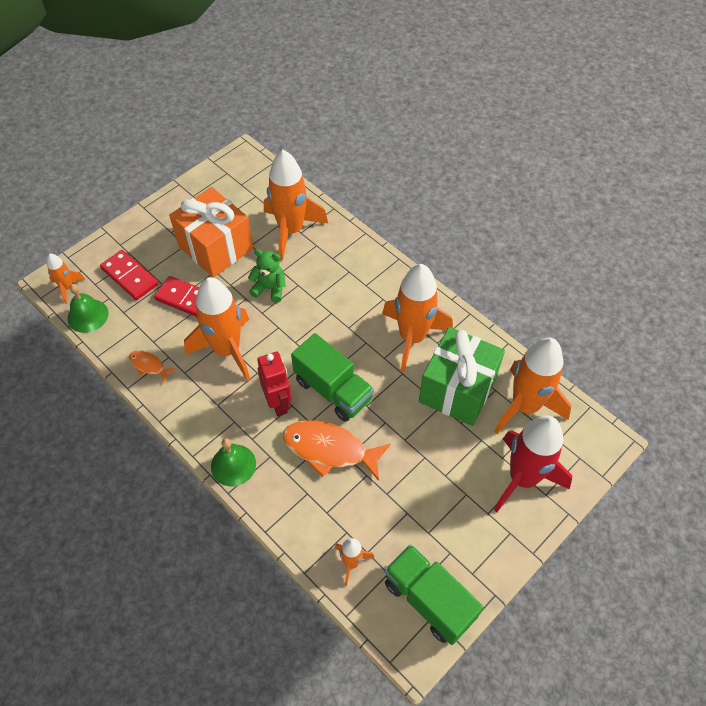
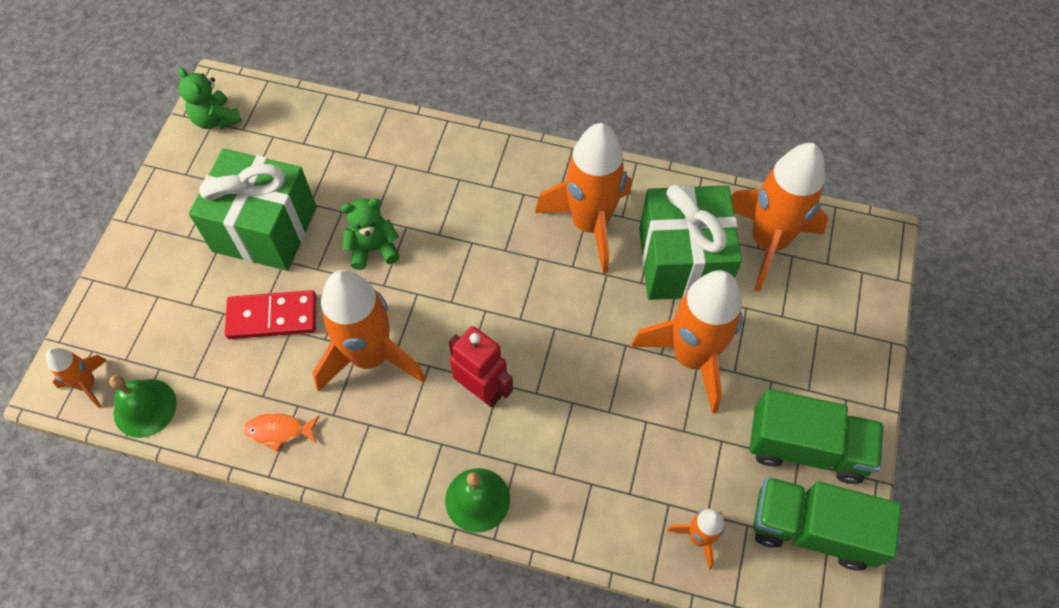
camera: 30 degrees left, 5 degrees up
(129, 277) = (170, 325): red domino -> none
(216, 247) = (265, 229): orange gift -> green gift
(230, 172) = (216, 119): none -> green teddy bear
(291, 230) = (351, 160): orange rocket -> orange rocket (691, 357)
(329, 449) = (582, 414): orange fish -> none
(333, 390) = (538, 338): green truck -> green truck (806, 447)
(523, 478) = (819, 328): red rocket -> none

